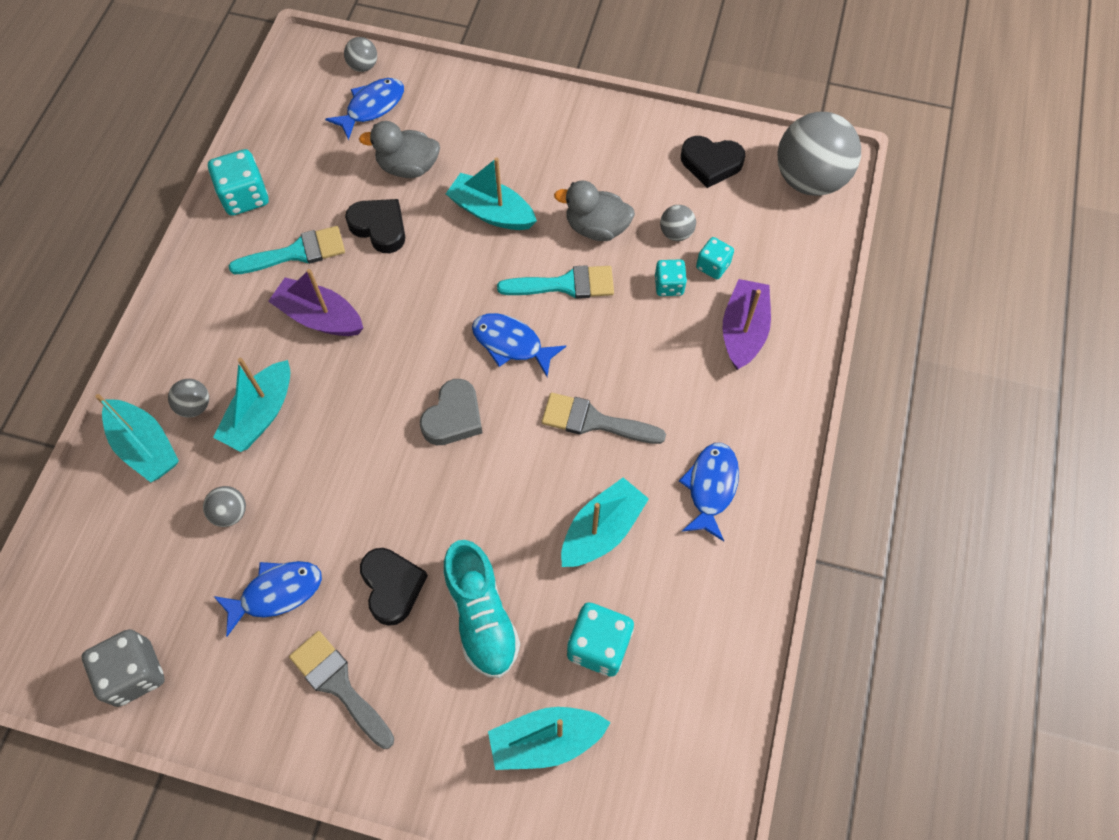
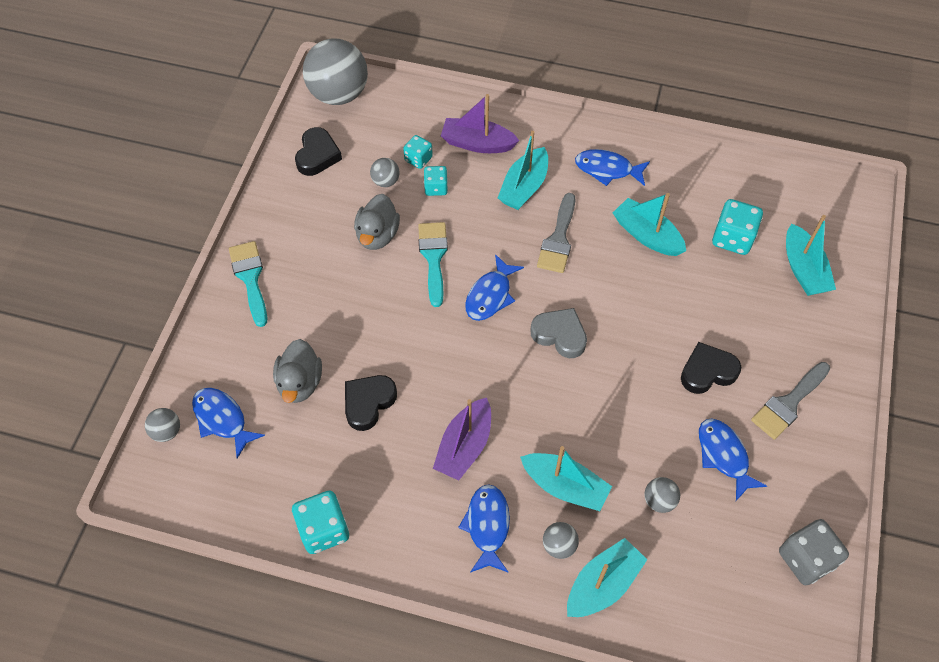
camera: 90 degrees left, 5 degrees down
(226, 338) = (487, 526): none -> blue fish
(297, 252) = (393, 473): turquoise brush -> turquoise brush (250, 278)
(481, 616) = (722, 310): turquoise shoe -> none
(491, 212) = (356, 313): turquoise boat -> turquoise boat (524, 187)

